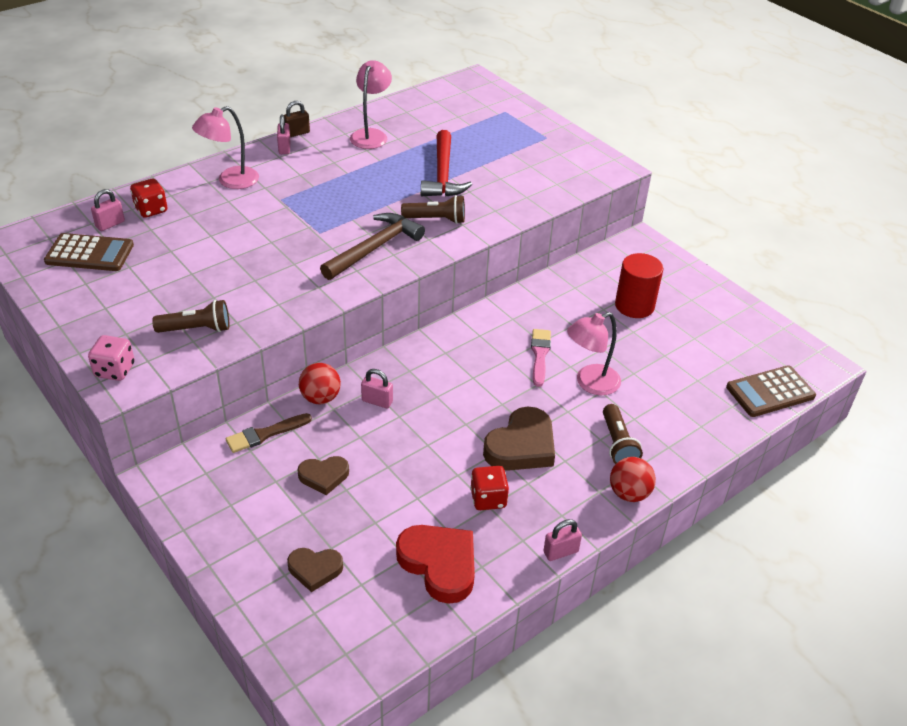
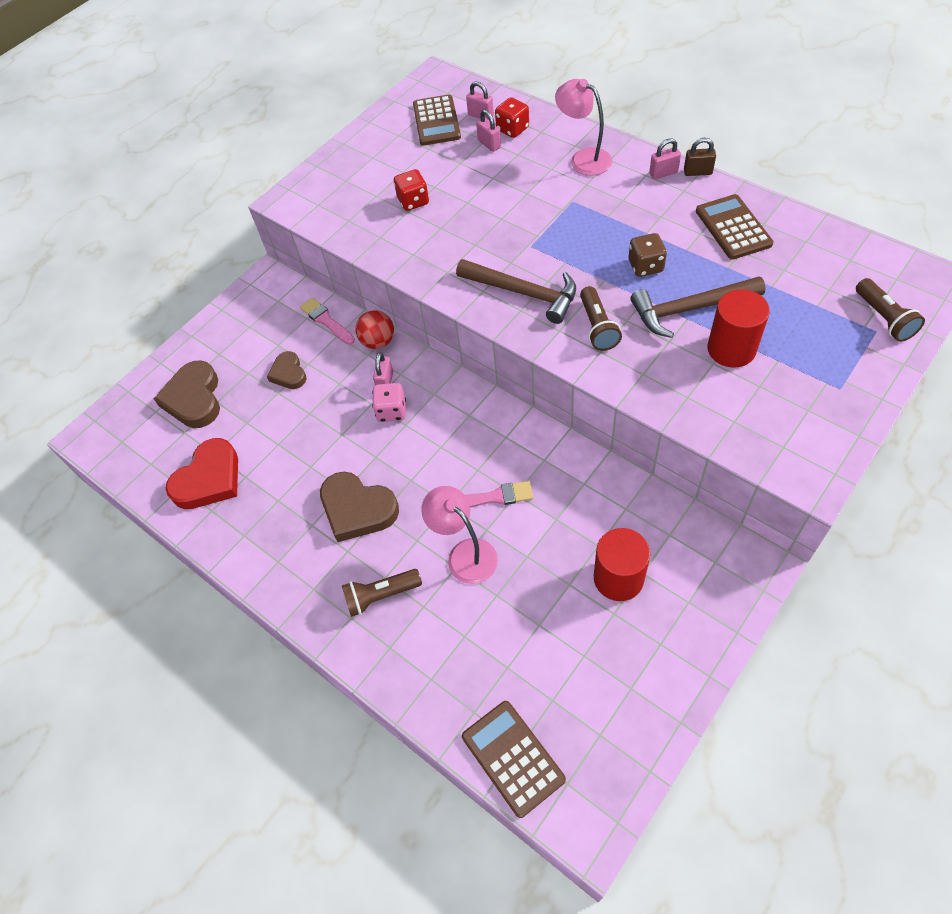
camera: 85 degrees right, 15 degrees up
(115, 370) = (302, 192): pink dice -> pink dice (391, 411)
(197, 329) = (363, 217): brown flashlight -> brown flashlight (884, 318)
(265, 434) = (326, 320): brown brush -> pink brush
(297, 133) = (697, 172): brown padlock -> brown padlock turned 45 degrees counterclockwise
(315, 569) = (194, 398): brown heart -> brown heart, size x1.68
(371, 135) = (733, 227): pink lamp -> brown calculator
(385, 182) = (645, 266): none -> brown dice
(443, 174) = (689, 309): red hammer -> brown hammer
(488, 499) = (286, 497): red dice -> red dice (413, 201)
(491, 167) = (731, 349): none -> red cylinder
(560, 552) = (234, 569): pink padlock -> pink padlock (489, 144)
(629, 493) = (315, 617): red ball -> none

